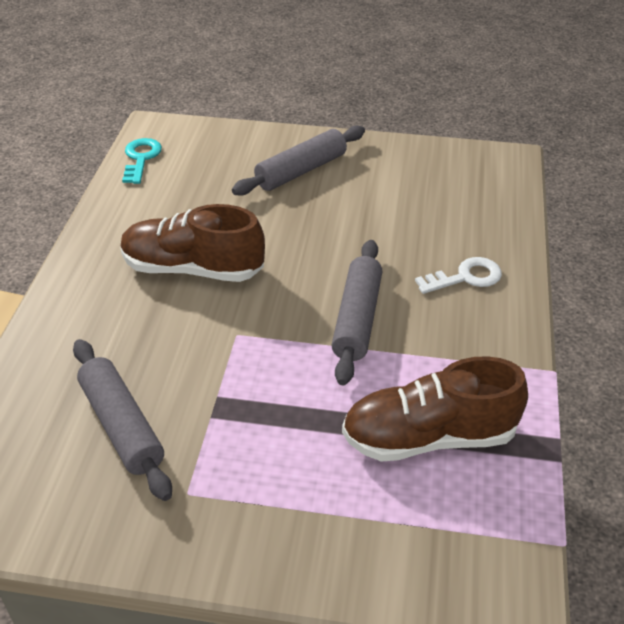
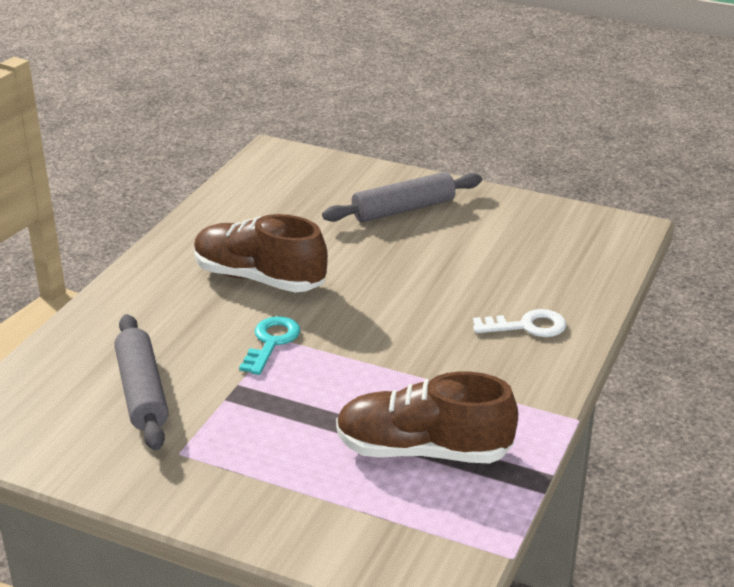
camera: 15 degrees right, 10 degrees down
(141, 158) = (249, 177): turquoise key -> turquoise key (271, 342)
(357, 319) = (399, 344): grey rolling pin -> none

